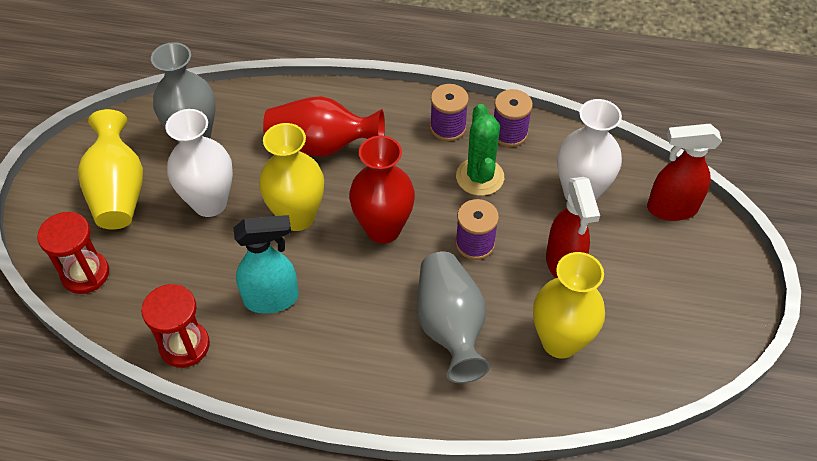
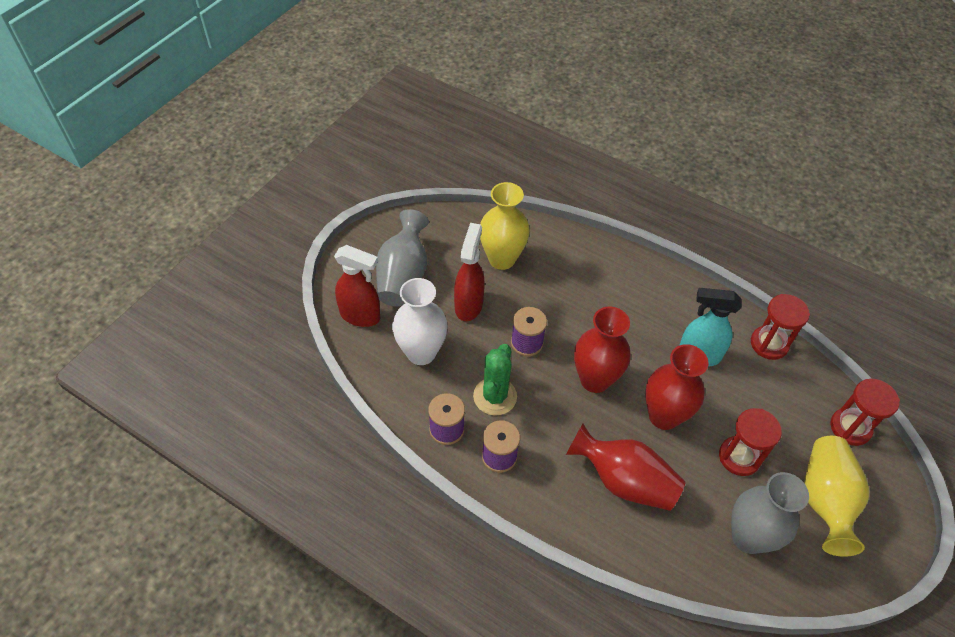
camera: 160 degrees left, 0 degrees up
(210, 203) = (739, 457): white vase -> red hourglass
(297, 217) = (663, 416): yellow vase -> red vase
(450, 327) = (572, 292): grey vase -> grey vase (403, 276)

